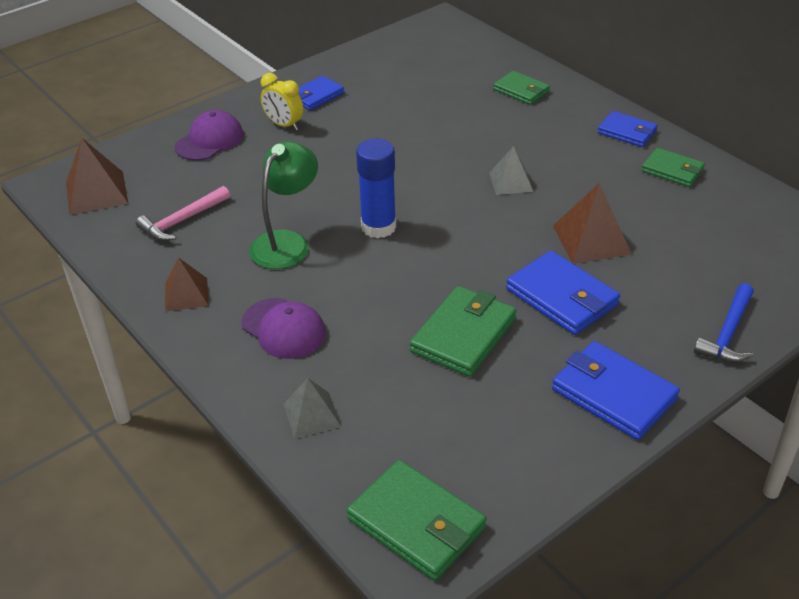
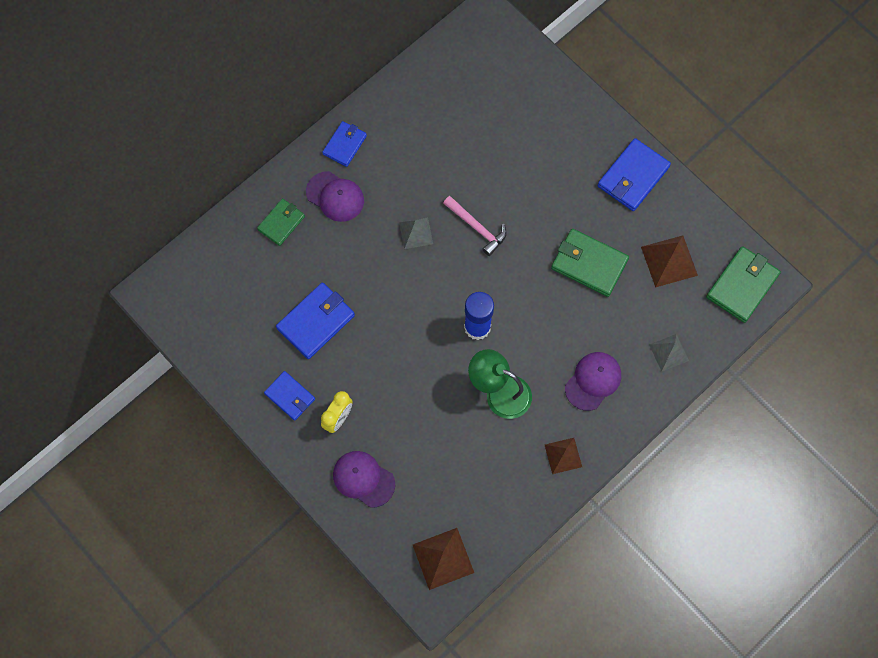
camera: 95 degrees left, 30 degrees up
(182, 221) = (477, 478): pink hammer -> pink hammer (477, 228)
(557, 125) = (335, 196): none -> purple cap
(562, 297) = (547, 202): blue wallet -> blue wallet (316, 322)
(591, 239) = (484, 180): brown pyramid -> brown pyramid (669, 261)
(672, 170) = (397, 118): green wallet -> none
(728, 333) = (573, 106): blue hammer -> none

